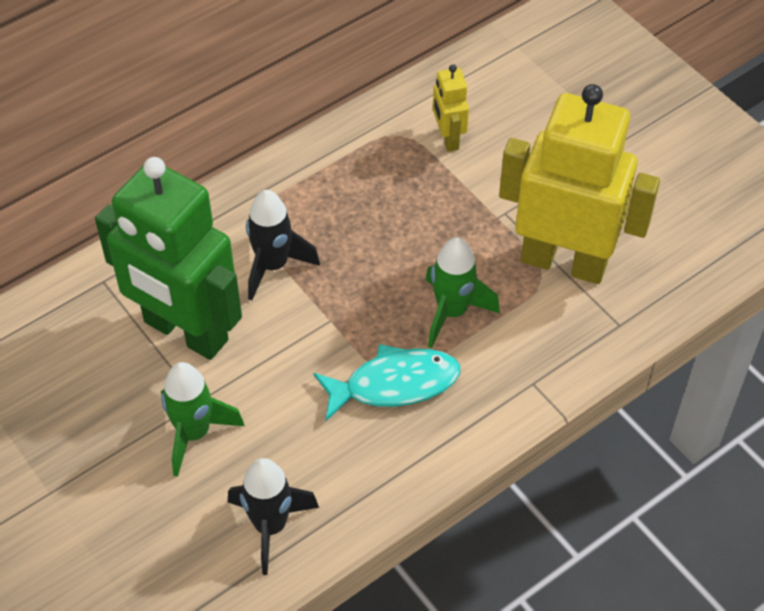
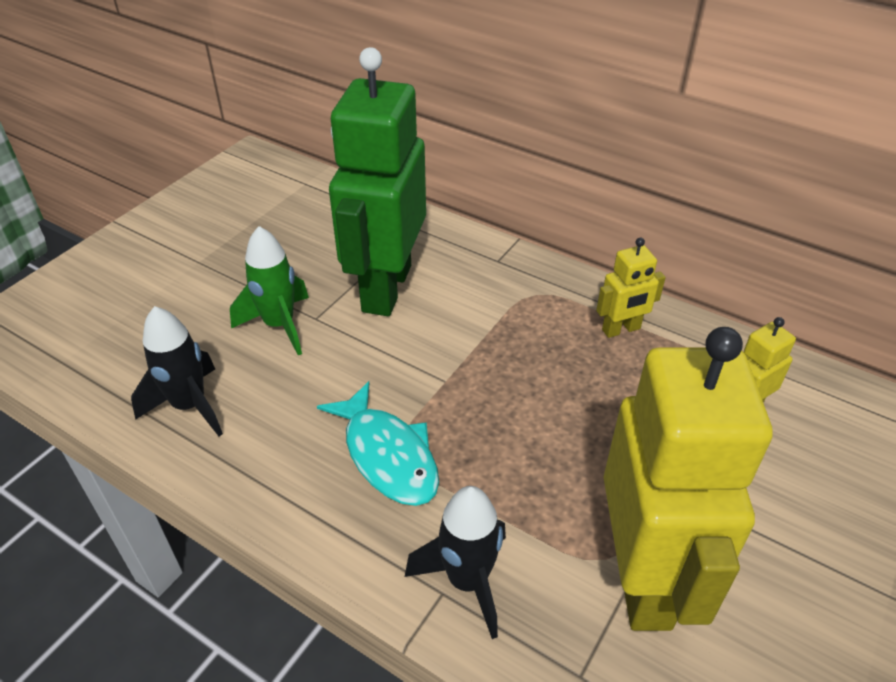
camera: 70 degrees right, 10 degrees down
(273, 266) = (488, 322): black rocket -> black rocket (467, 581)
(329, 175) = (621, 329): none -> yellow robot
(452, 312) = (506, 480): green rocket -> none

